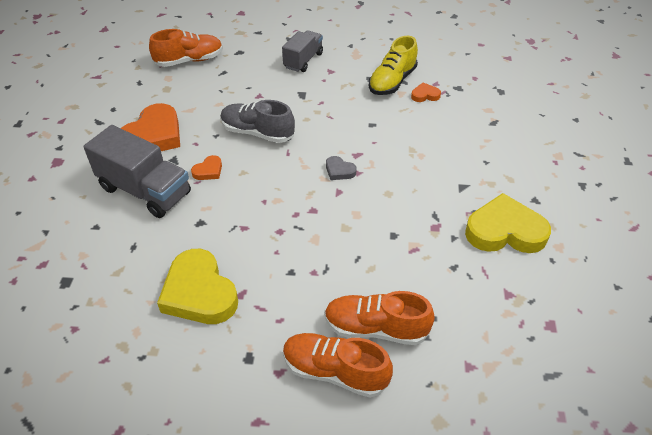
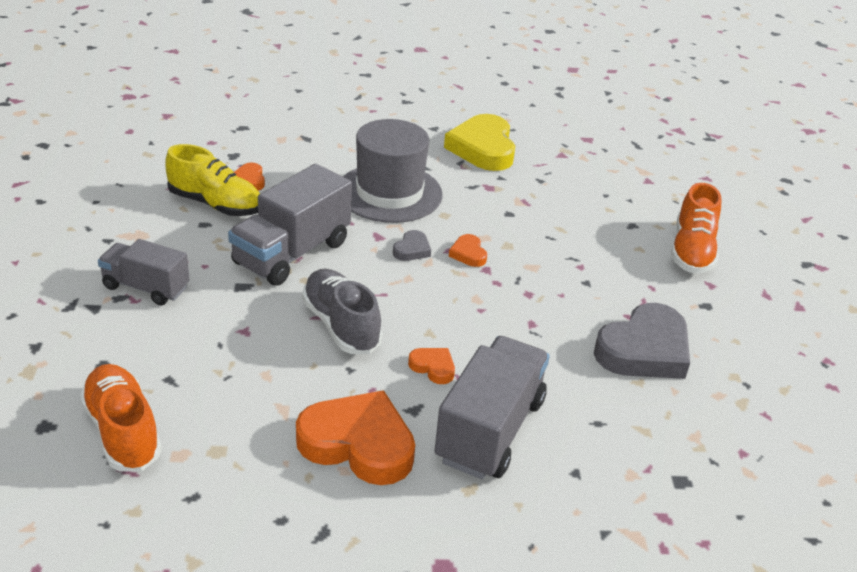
camera: 100 degrees left, 10 degrees down
(199, 293) = (644, 350): yellow heart -> grey heart
(257, 133) = (341, 325): grey shoe -> grey shoe turned 135 degrees clockwise
(333, 201) = (468, 254): none -> orange heart
(336, 114) = (292, 253): none -> grey truck
(375, 328) = (633, 227): orange shoe -> none
(417, 164) = (389, 193): none -> grey hat

